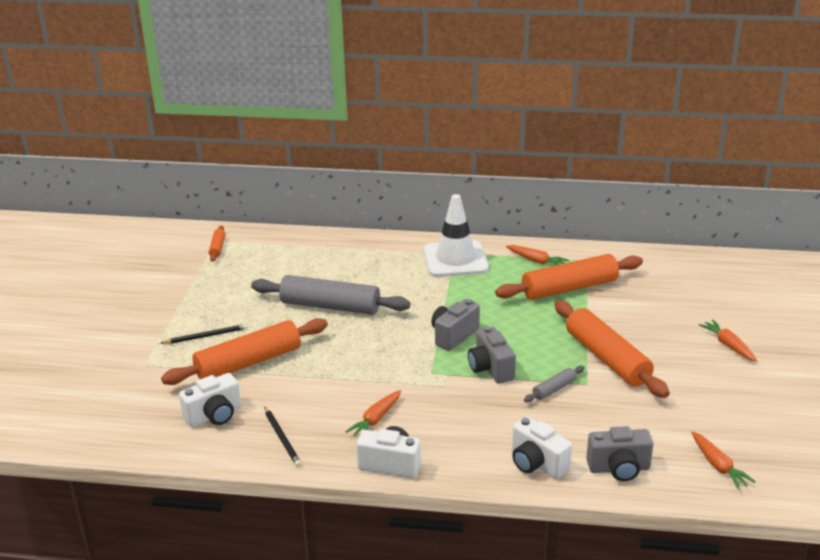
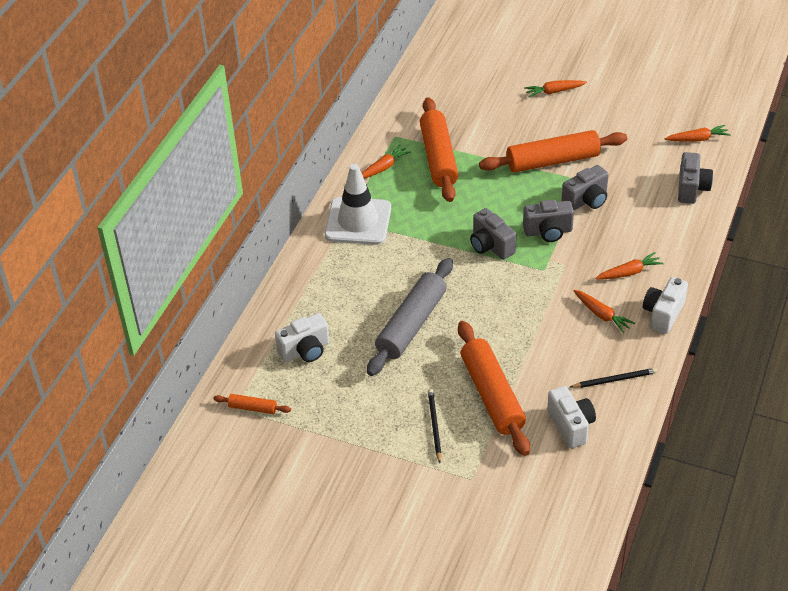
camera: 75 degrees left, 15 degrees up
(449, 432) = (629, 272): none -> orange carrot
(537, 463) = (678, 230): white camera -> white camera (305, 350)
(554, 389) = (586, 200): grey rolling pin -> grey camera

